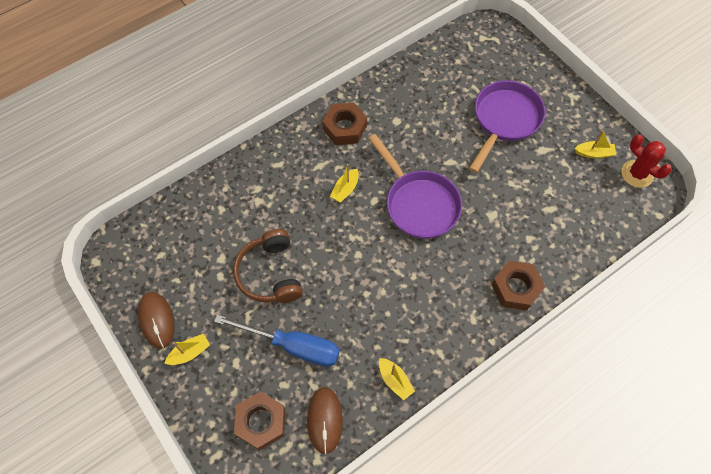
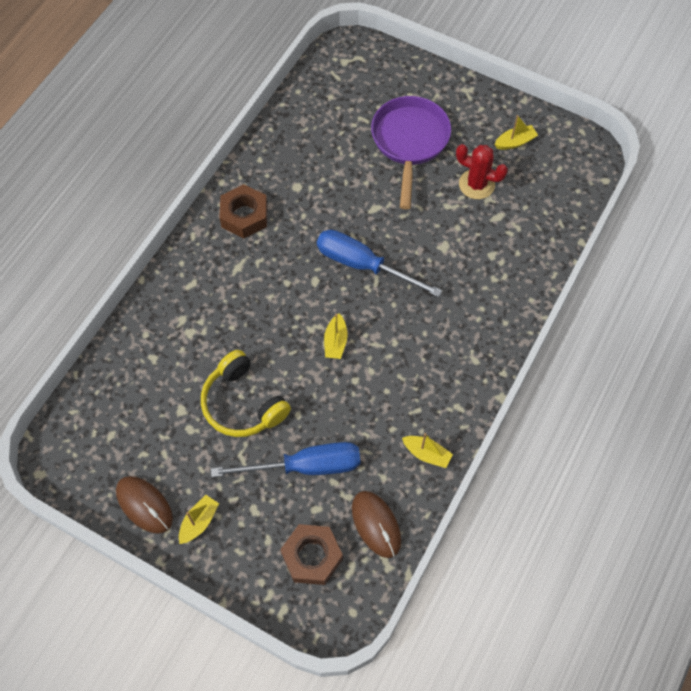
camera: 25 degrees left, 0 degrees up
(270, 274) = (242, 403): brown headphones -> yellow headphones
(345, 189) = (278, 281): yellow boat -> yellow boat (335, 341)
(418, 203) = (363, 265): purple pan -> blue screwdriver
(516, 288) = (501, 310): brown nut -> none
(637, 174) = (566, 147): red cactus -> red cactus (476, 184)

